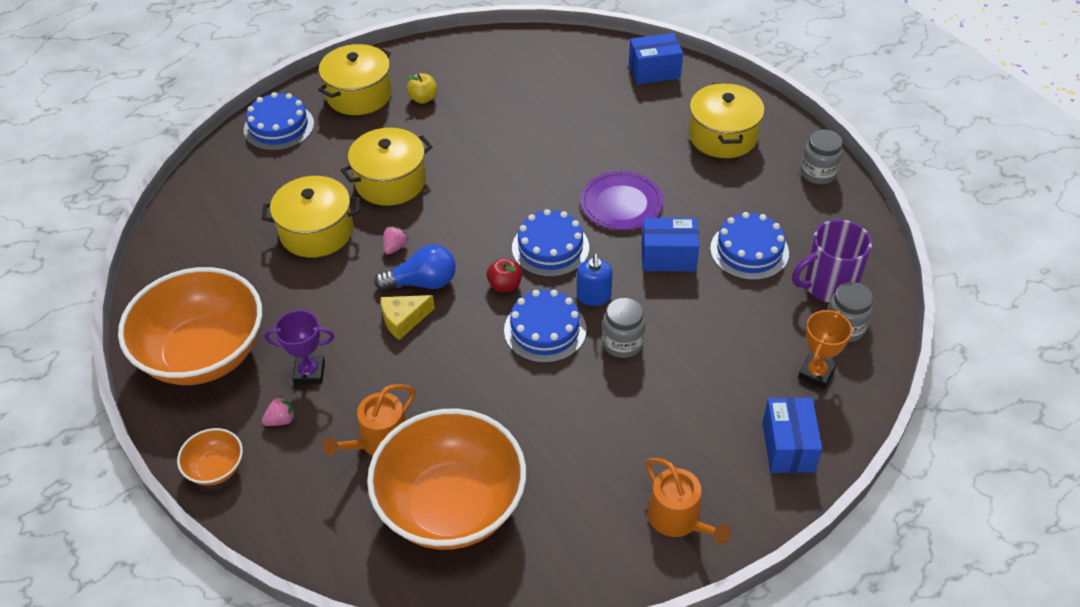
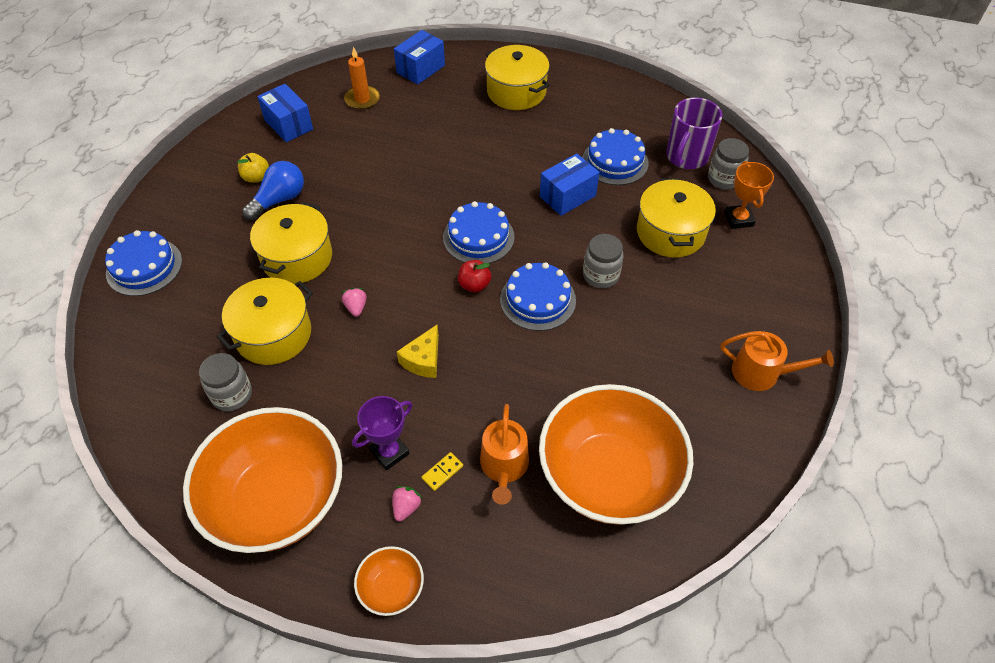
camera: 40 degrees left, 5 degrees up
(331, 413) = (442, 472): none -> yellow domino
(359, 95) = (194, 202): yellow pot -> yellow pot (670, 232)
(422, 282) = (408, 321): blue light bulb -> blue light bulb (279, 200)
(574, 74) = (362, 99): none -> orange candle
(594, 296) = (546, 254): blue soap dispenser -> none
(621, 203) = (496, 176): purple plate -> none
(788, 447) = (773, 278): blue box -> blue box (288, 125)
(818, 173) = (603, 86): grey jar -> grey jar (232, 395)

